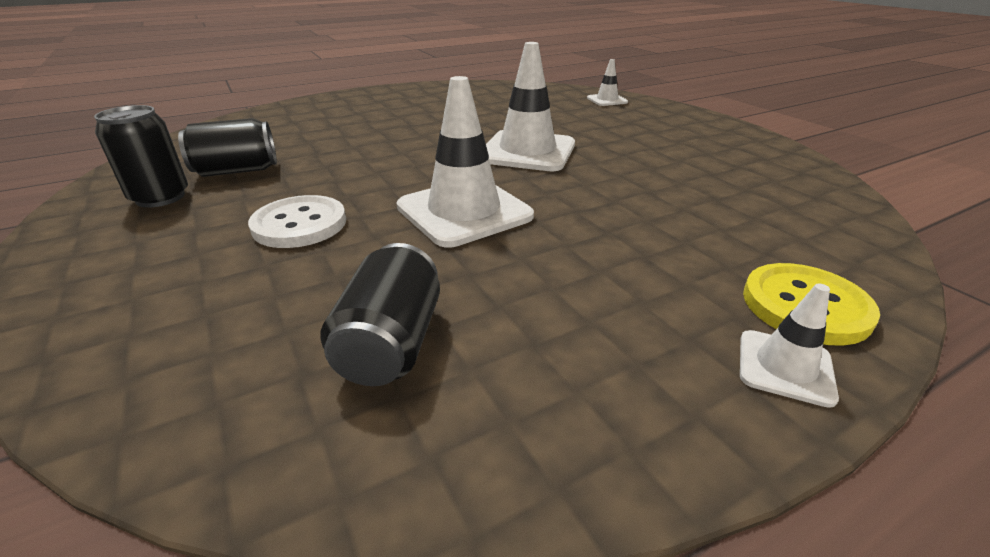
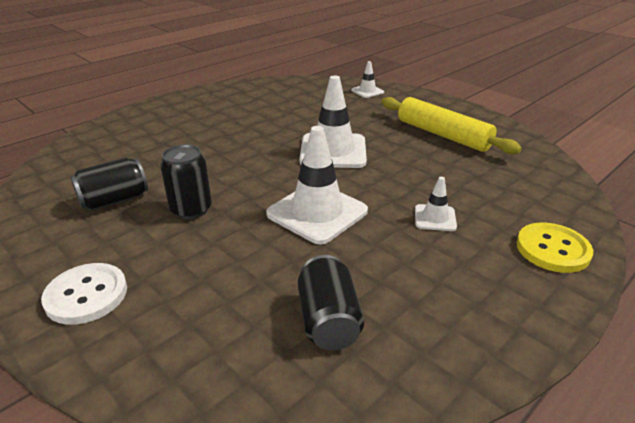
camera: 15 degrees left, 0 degrees up
(160, 197) = (70, 236): black can -> black can (191, 209)
(299, 224) = (204, 242): white button -> white button (86, 295)
(686, 149) = (443, 135): none -> yellow rolling pin
(785, 367) = (553, 291): white traffic cone -> white traffic cone (435, 218)

